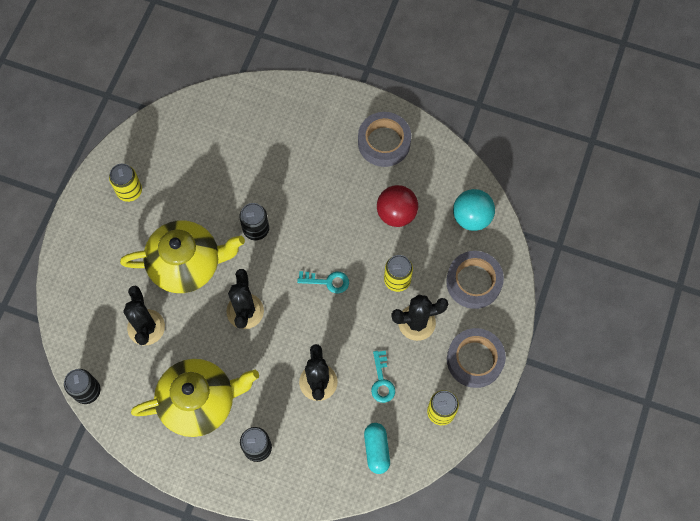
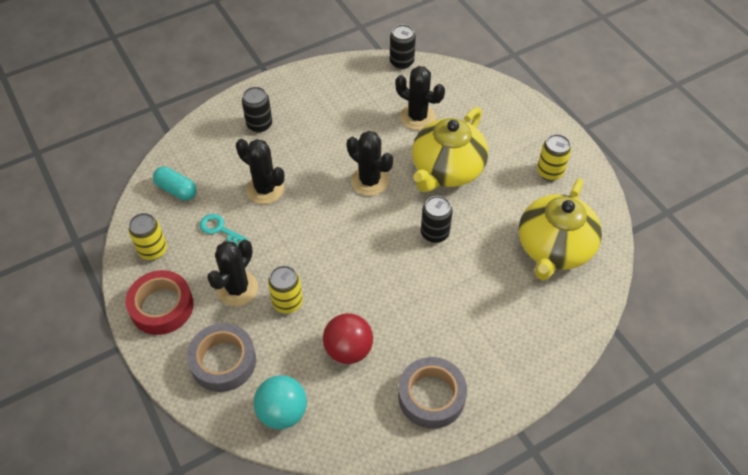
camera: 130 degrees right, 15 degrees down
(199, 402) = (328, 114): yellow teapot -> yellow teapot (554, 248)
(327, 281) = (338, 251): turquoise key -> none
(475, 360) = (162, 306): grey tape -> red tape

